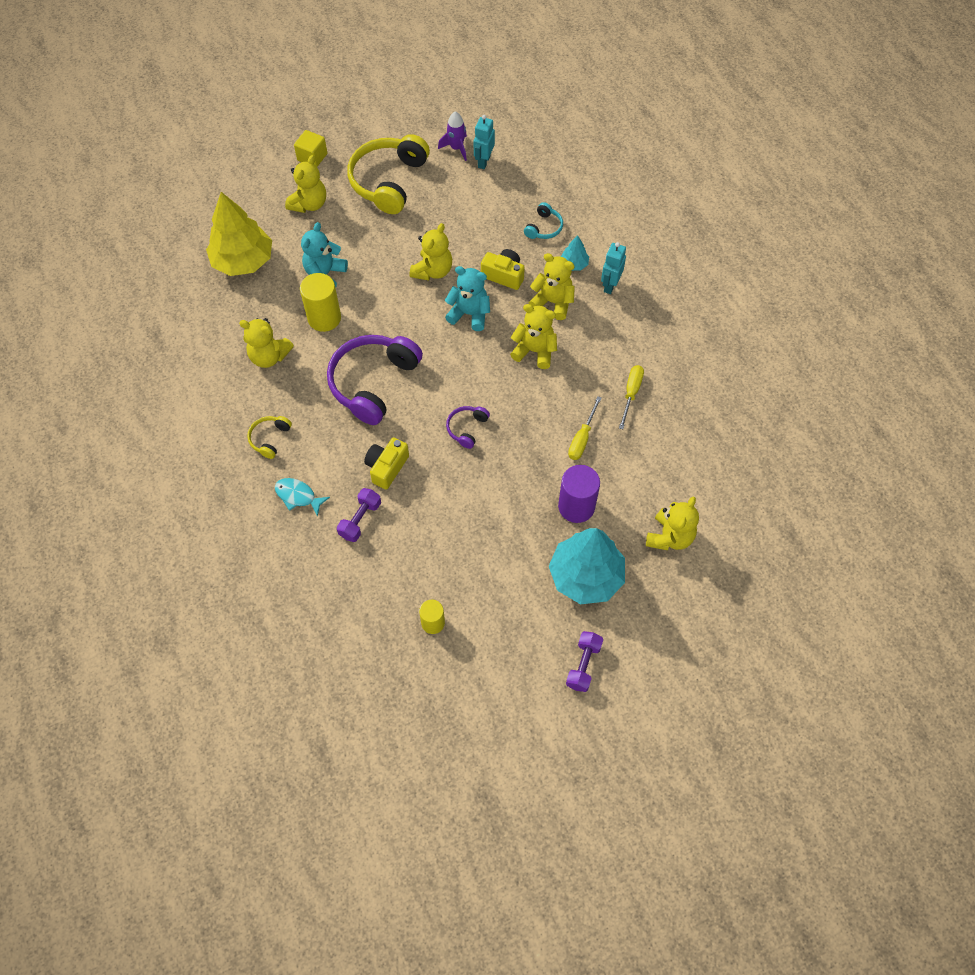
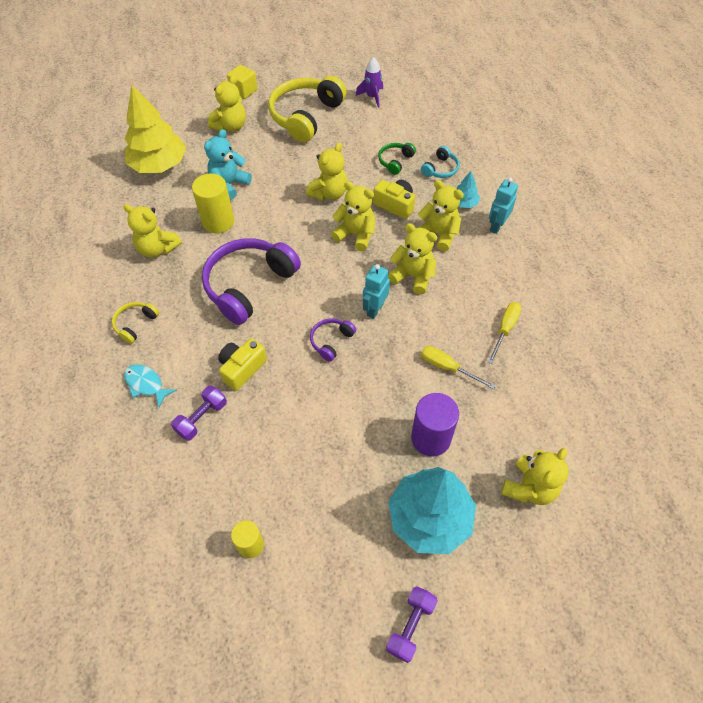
camera: 10 degrees right, 5 degrees down
(469, 314) = (356, 235): turquoise teddy bear -> yellow teddy bear
(483, 161) = (394, 110): turquoise robot -> turquoise robot (374, 309)
(495, 224) = (395, 161): none -> green headphones
(582, 438) = (447, 367): yellow screwdriver -> yellow screwdriver turned 90 degrees clockwise

